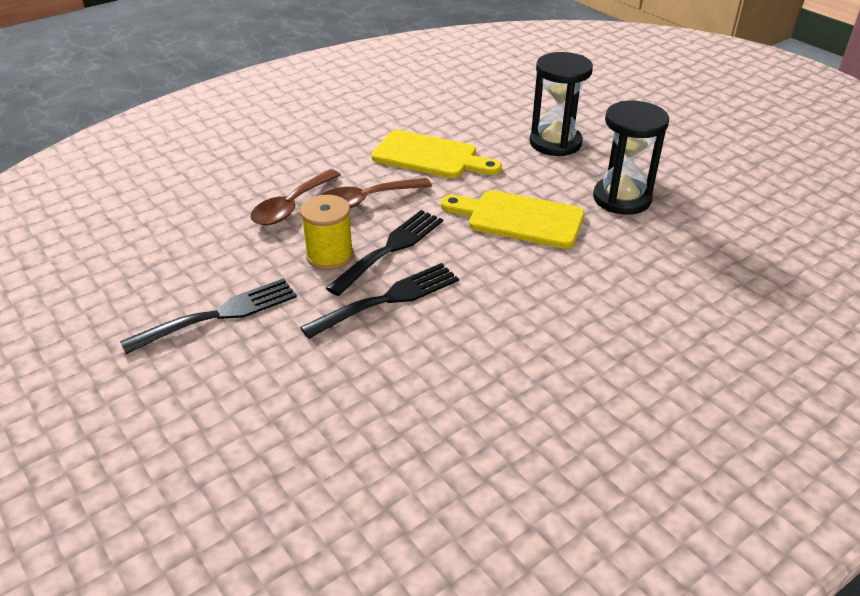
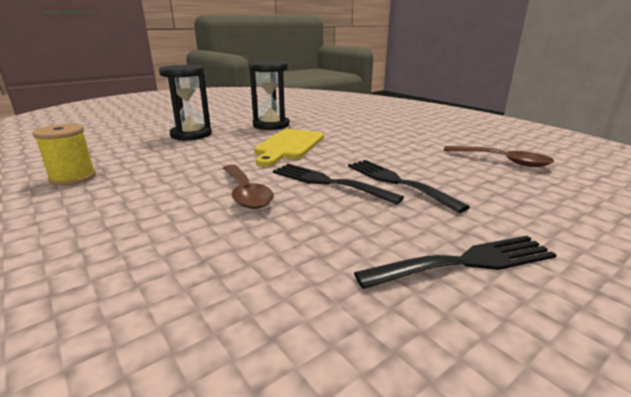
camera: 90 degrees left, 15 degrees down
(219, 314) = (465, 262): black fork -> black fork turned 105 degrees clockwise
(291, 206) = (243, 233): brown spoon -> brown spoon (502, 161)
(330, 256) = (341, 206): yellow spool -> yellow spool (73, 178)
(430, 156) = (180, 169): yellow cutting board -> none

